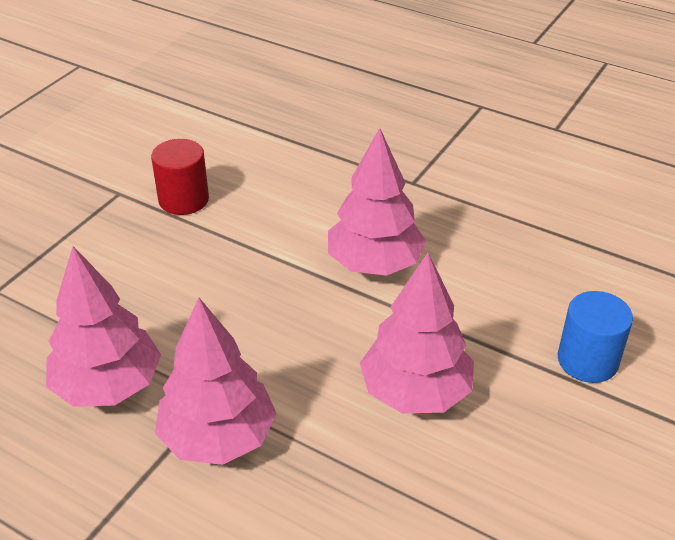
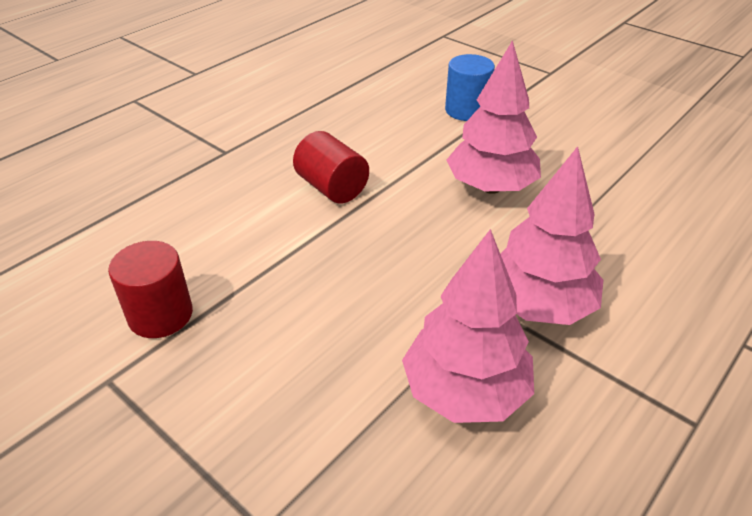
camera: 80 degrees left, 0 degrees up
(375, 264) = (332, 188): pink tree -> red cylinder

